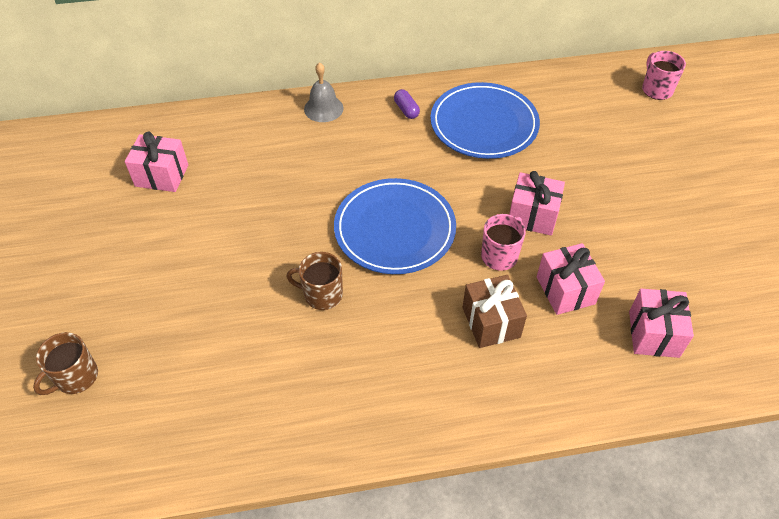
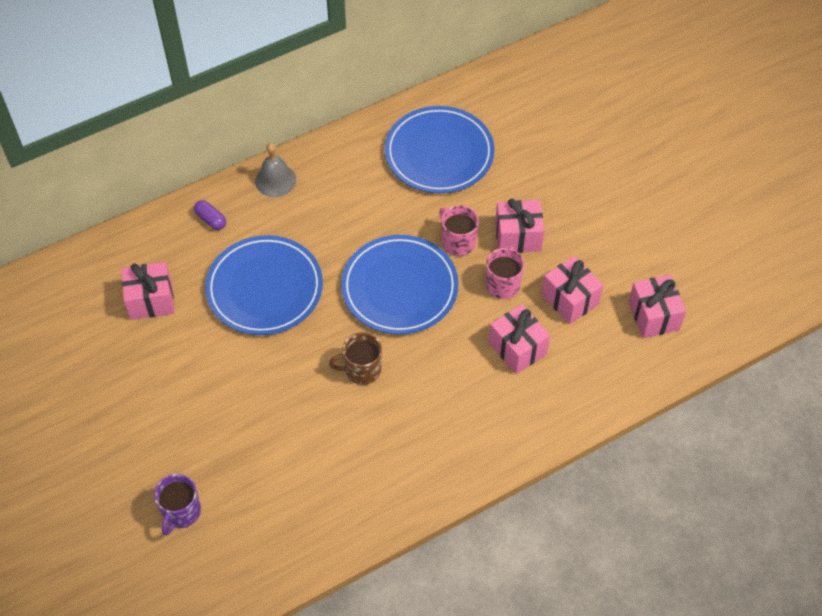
camera: 20 degrees left, 5 degrees up
(76, 377) = (181, 512): brown mug -> purple mug
(267, 193) = (264, 288): none -> blue plate
(406, 110) = (358, 158): purple capsule -> purple capsule (211, 220)
(491, 322) = (517, 348): brown gift -> pink gift
(656, 89) = (588, 67): pink mug -> pink mug (458, 242)

